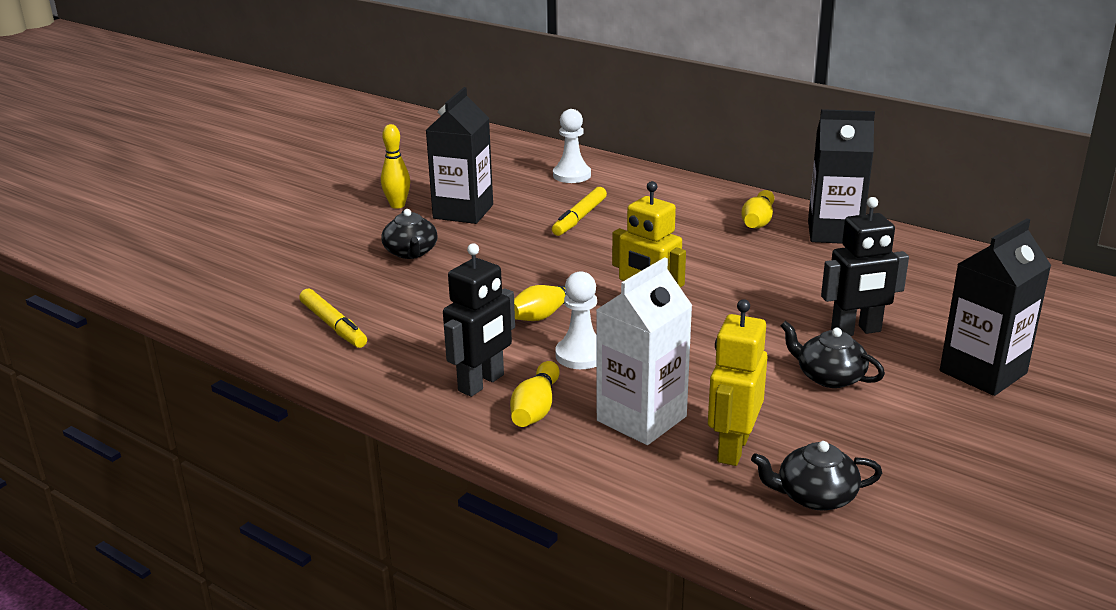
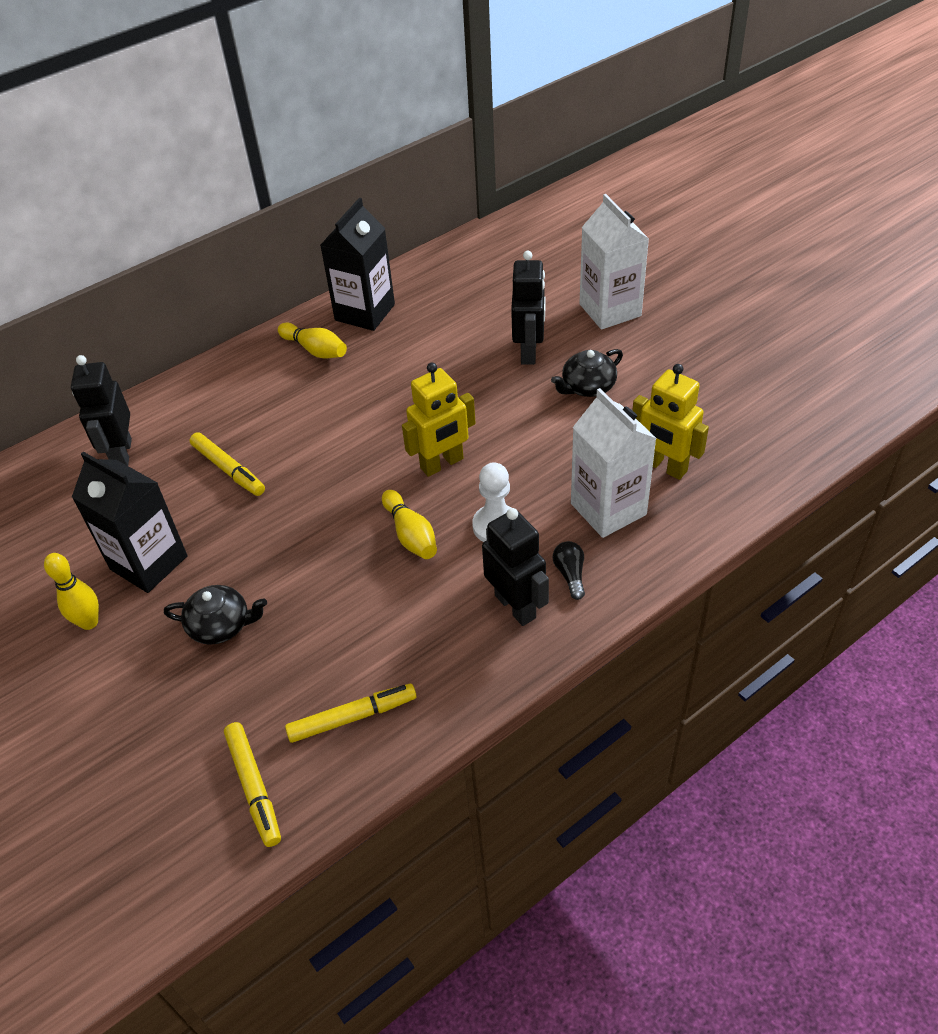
camera: 70 degrees left, 20 degrees up
(261, 299) = (254, 787): none -> yellow marker
(536, 408) = (570, 574): yellow bowling pin -> black light bulb
(571, 175) = (121, 454): white pawn -> black robot
(814, 496) = (732, 440): black teapot -> none
(983, 372) = (610, 310): black carton -> white carton

